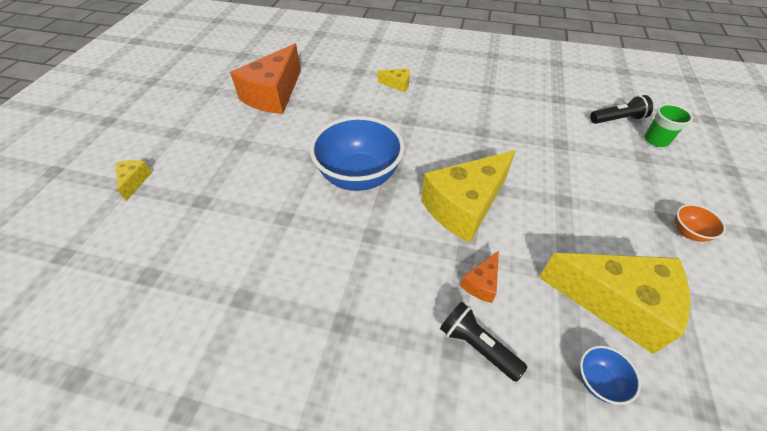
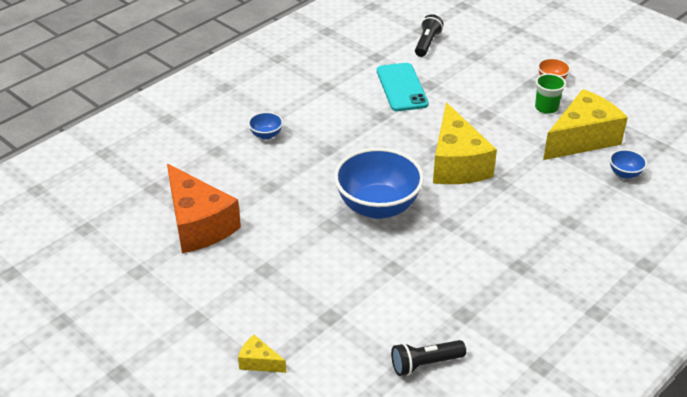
camera: 60 degrees left, 10 degrees down
(397, 84) = (266, 135): yellow cheese -> blue bowl
(477, 345) = (574, 210): black flashlight -> black flashlight (425, 364)
(481, 283) = (531, 187): orange cheese -> none
(535, 128) = (401, 87): none -> turquoise phone
(656, 140) = (463, 40): green cup -> green cup (546, 107)

